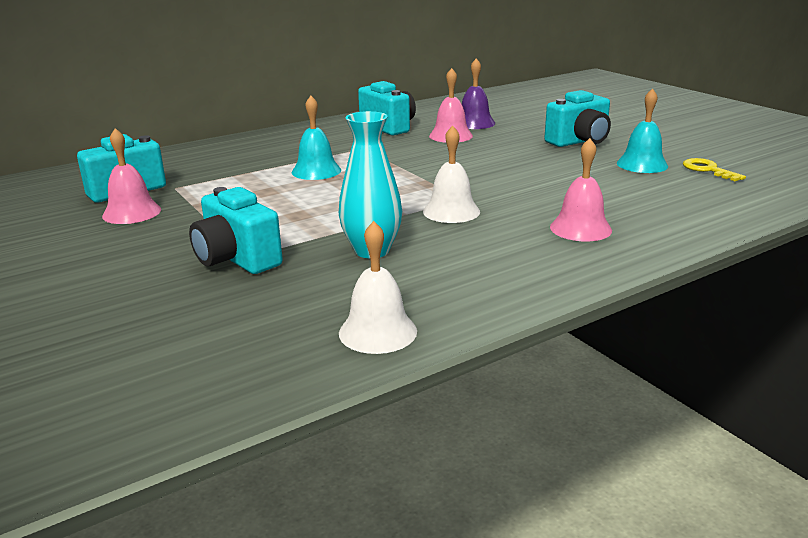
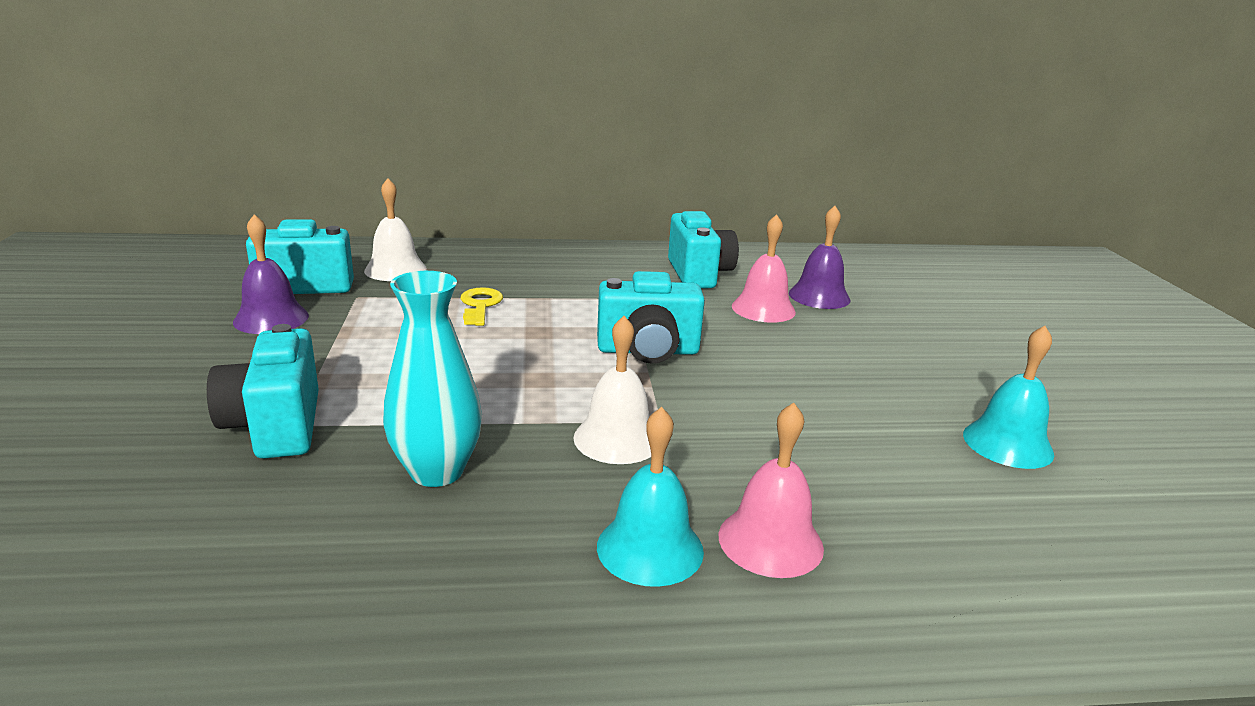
camera: 25 degrees right, 0 degrees up
(132, 212) = (271, 318): pink bell -> purple bell
(316, 171) = (532, 317): turquoise bell -> turquoise bell (650, 548)
(378, 332) = (260, 628): white bell -> white bell (395, 269)
(579, 141) = (944, 369): turquoise camera -> turquoise camera (648, 351)
(708, 170) = (1122, 492): yellow key -> yellow key (480, 305)

